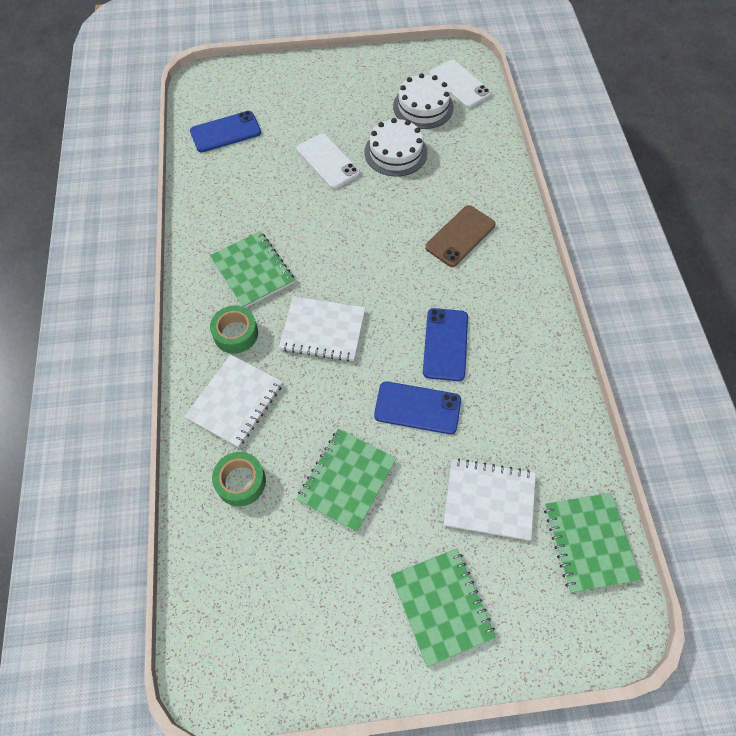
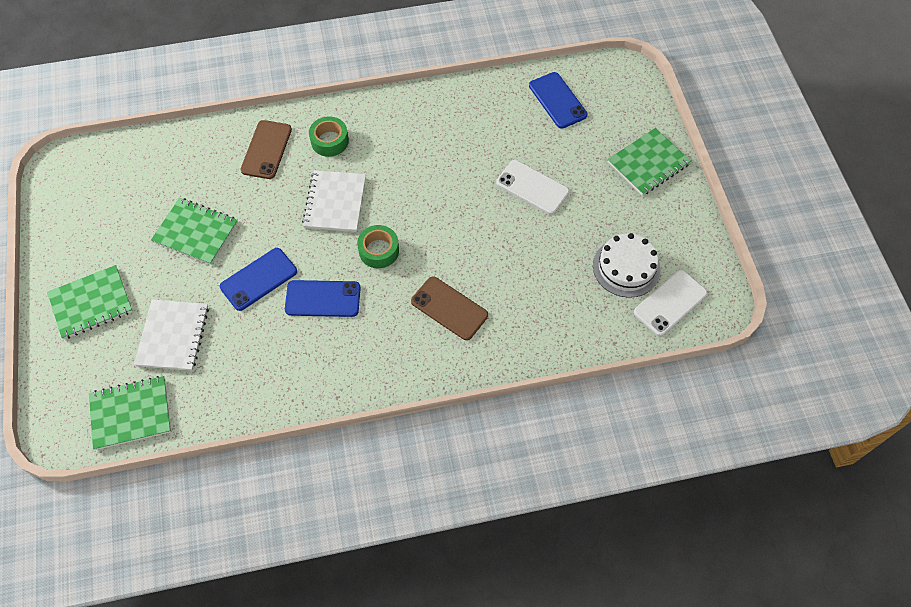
camera: 85 degrees right, 0 degrees up
(235, 401) = (266, 150): white notebook -> brown phone
(241, 482) = (198, 163): green tape -> green tape (379, 250)
(252, 271) = (395, 144): green notebook -> green notebook (648, 163)
(328, 161) = (532, 187): white phone -> white phone turned 75 degrees clockwise
(395, 152) = (554, 245): white cake -> none
(417, 408) = (258, 279): blue phone -> blue phone turned 45 degrees clockwise

